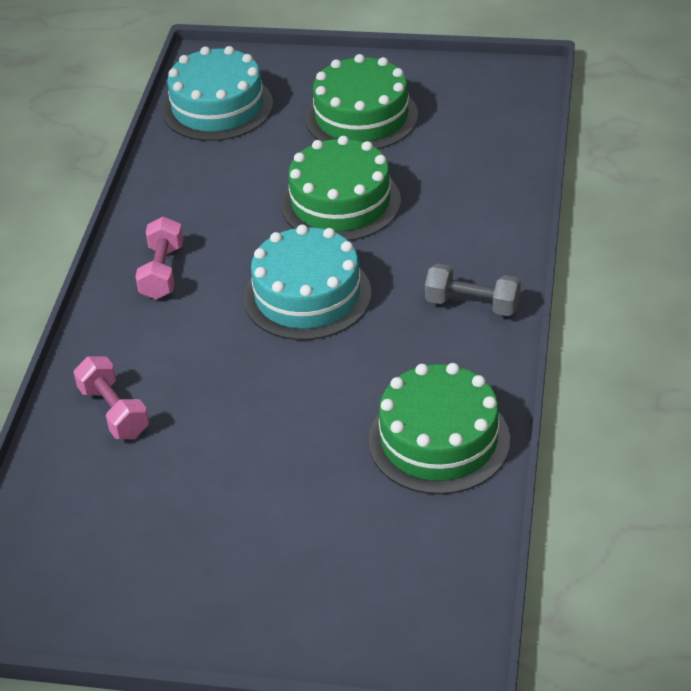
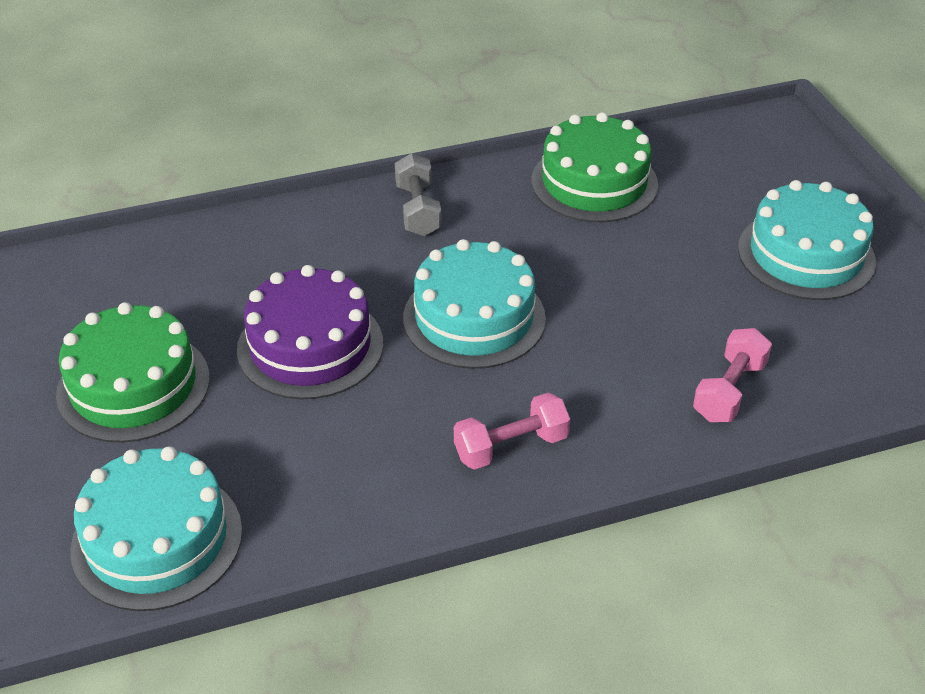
camera: 120 degrees left, 0 degrees up
(225, 552) = (806, 254): none -> turquoise cake
(340, 202) = (310, 346): green cake -> purple cake

